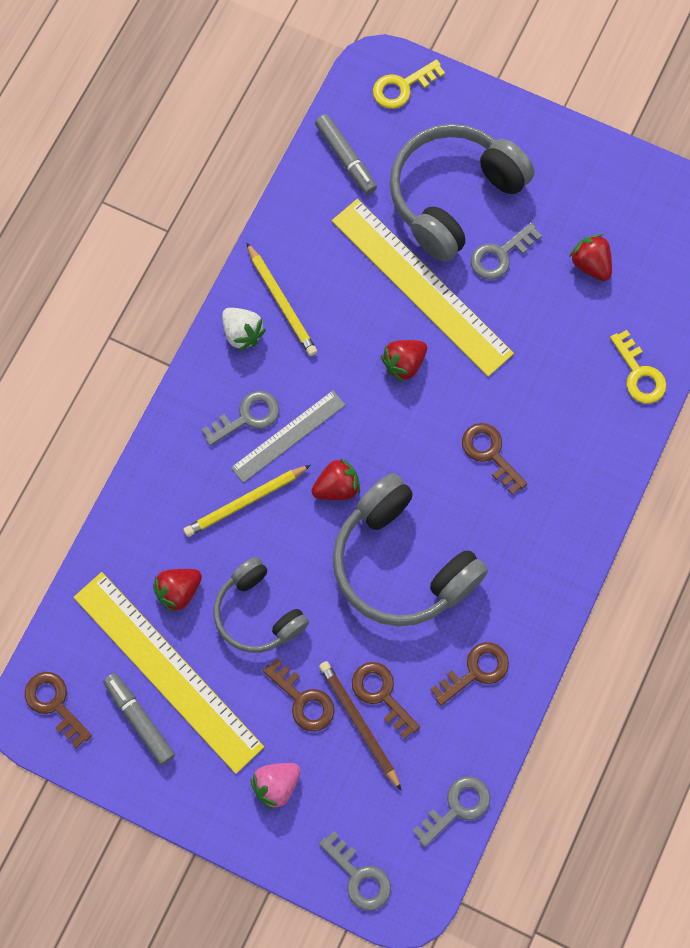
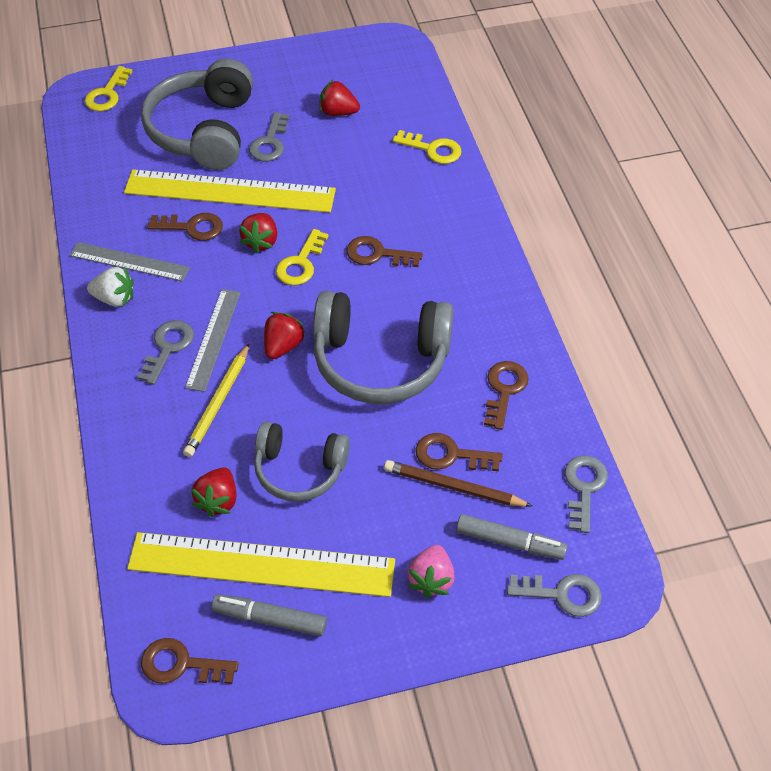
camera: 40 degrees left, 20 degrees down
(281, 302) = (129, 262): yellow pencil -> grey ruler
(303, 700) = (394, 503): brown key -> brown key (192, 227)
(345, 158) = (101, 153): grey marker -> grey marker (509, 542)
(418, 413) = (301, 263): none -> yellow key

